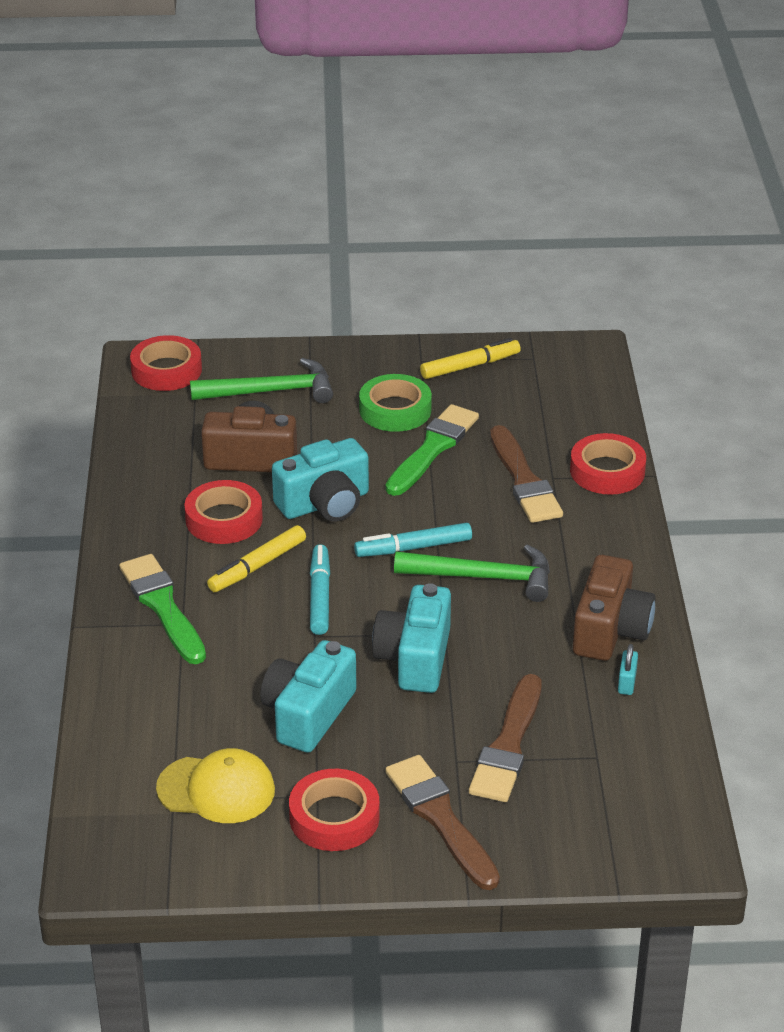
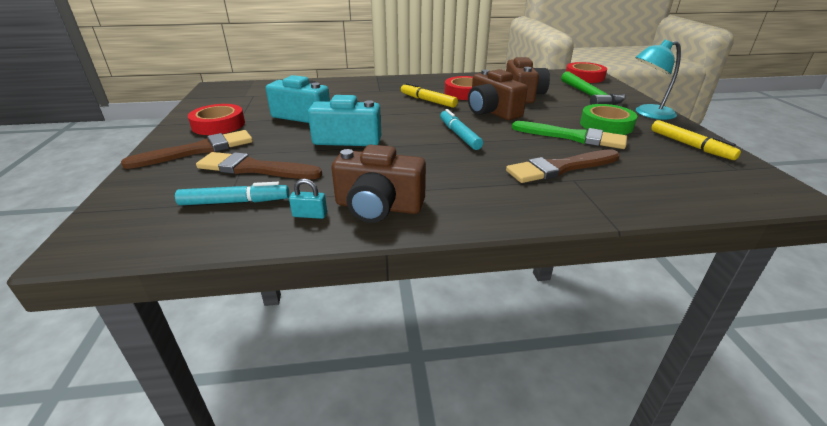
camera: 85 degrees right, 5 degrees down
(162, 606) = (392, 86): green brush -> none
(216, 789) = (255, 102): yellow cap -> none
(320, 596) = (405, 114): turquoise marker -> turquoise marker (235, 202)
(325, 503) = (492, 112): turquoise camera -> brown camera
(358, 362) = (648, 114): none -> turquoise lamp
(483, 577) = (434, 156): green hammer -> none
(607, 471) = (603, 204): red tape -> none

